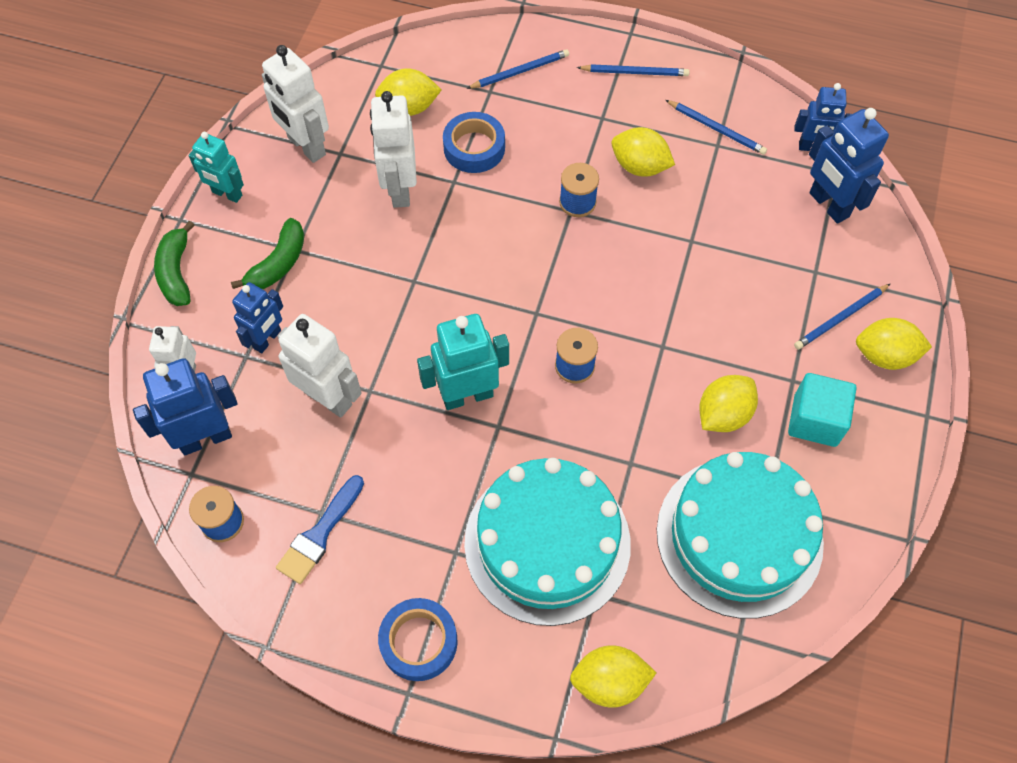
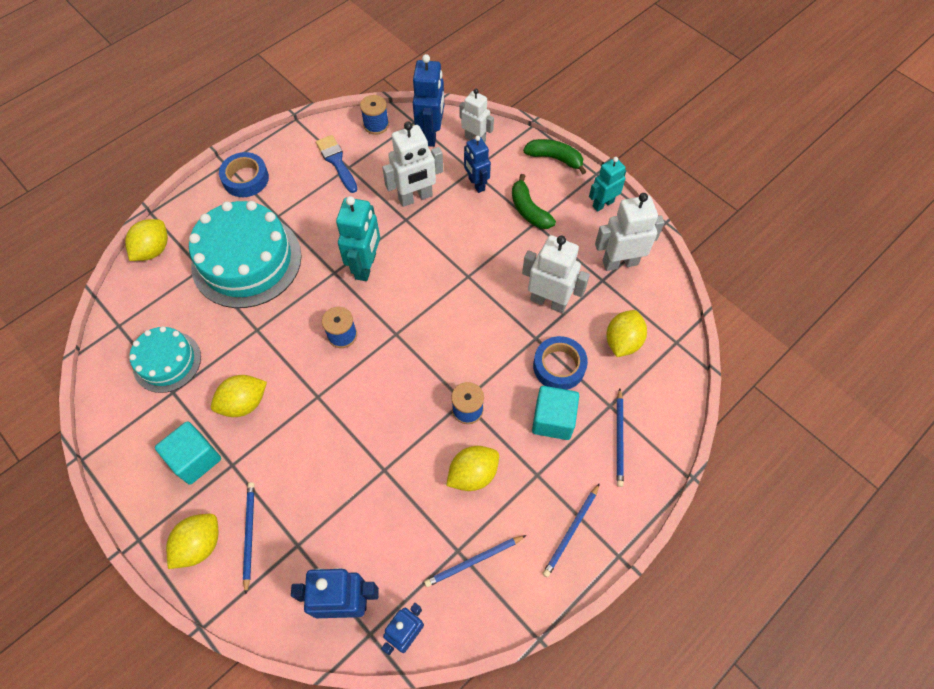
camera: 120 degrees right, 0 degrees up
(537, 128) = (553, 420): none -> turquoise cube
(723, 414) = (244, 403): yellow lemon -> yellow lemon turned 75 degrees clockwise
(739, 536) = (167, 361): turquoise cake -> turquoise cake, size x0.57

